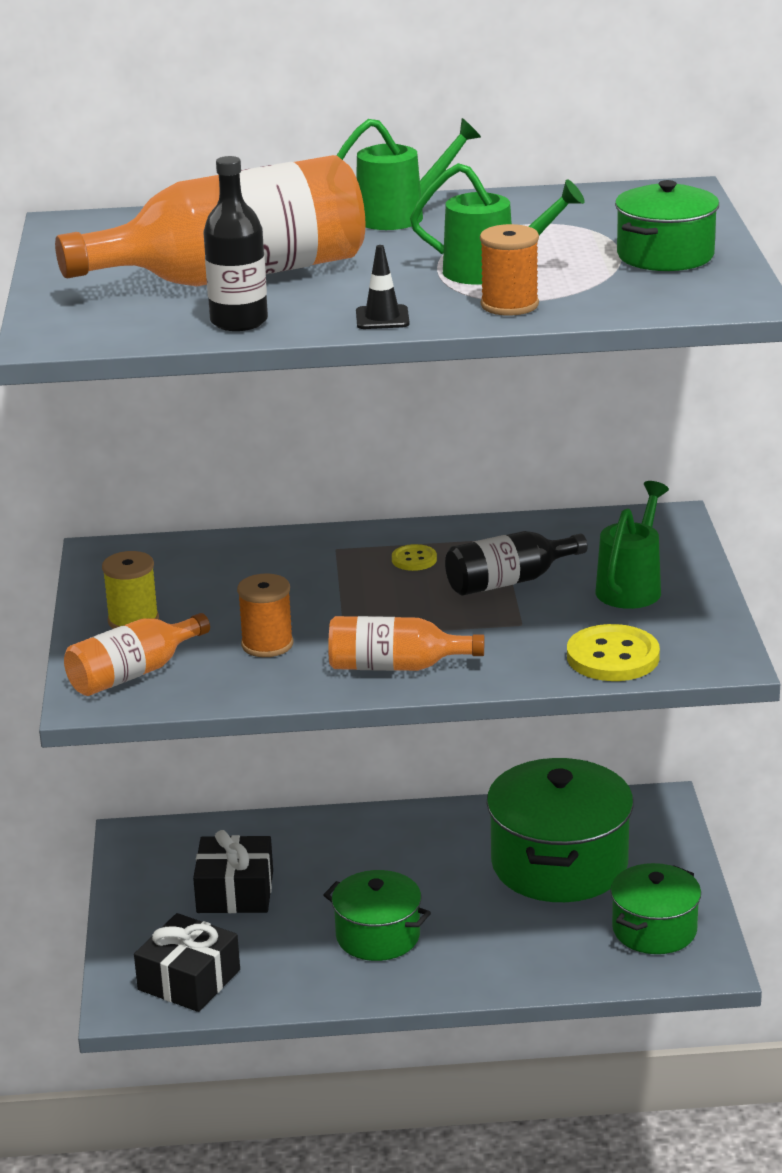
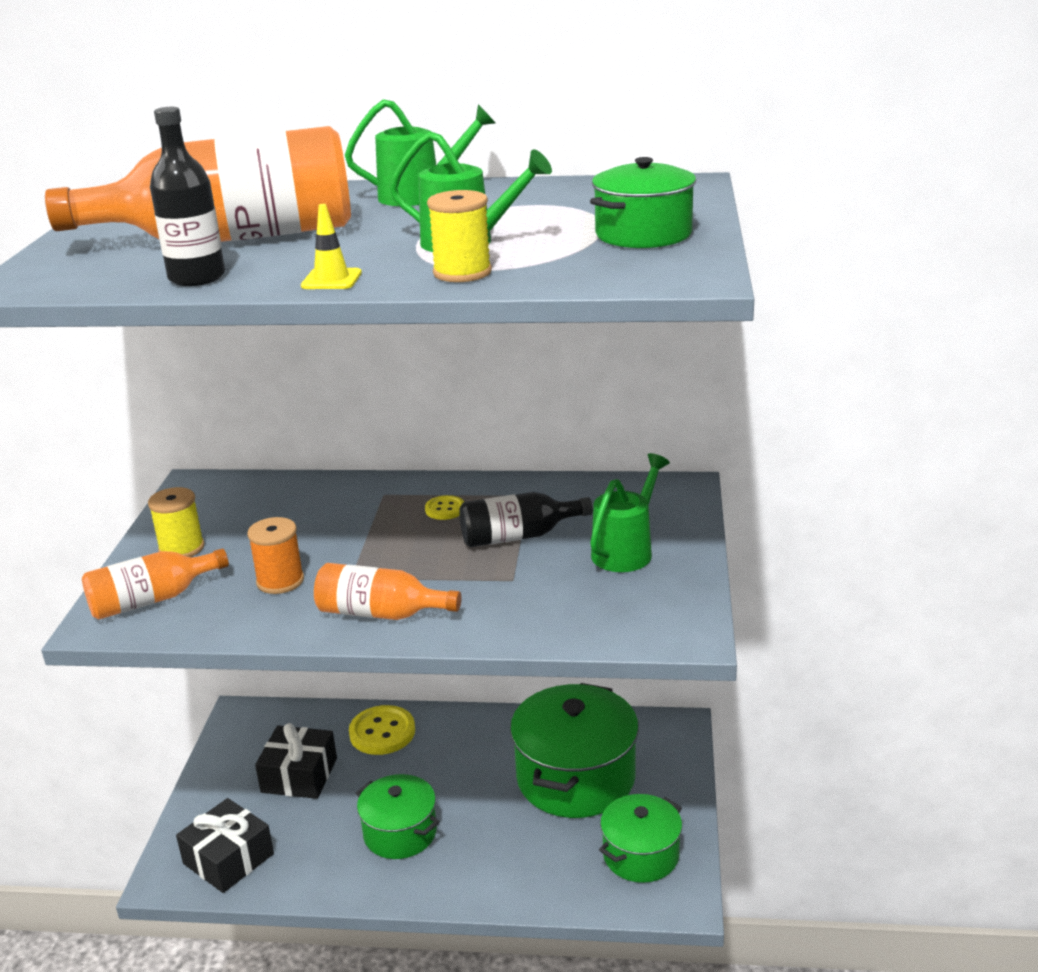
camera: 10 degrees right, 0 degrees up
(382, 318) = (331, 280): black traffic cone -> yellow traffic cone
(509, 305) = (462, 273): orange spool -> yellow spool
(612, 657) = (583, 621): yellow button -> yellow button (382, 732)

